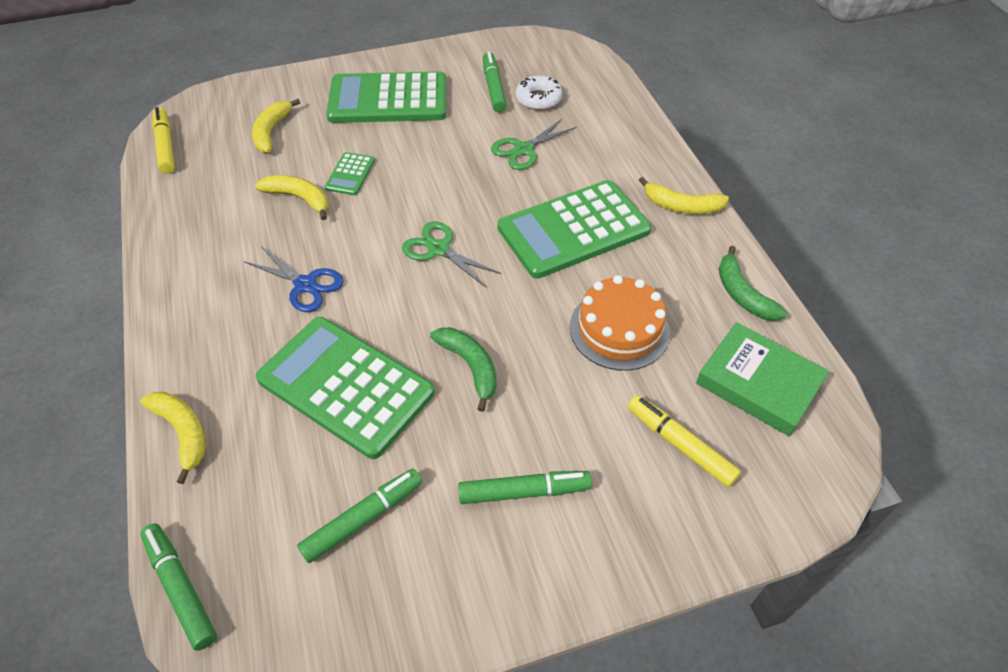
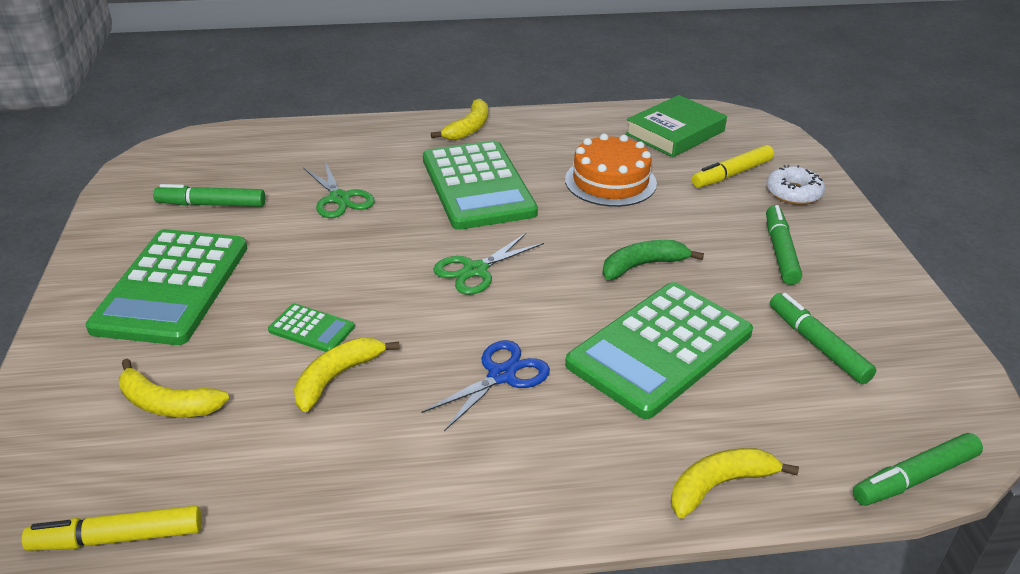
camera: 80 degrees left, 15 degrees down
(538, 99) = (256, 178): white donut -> white donut (793, 193)
(742, 294) = (583, 121): green banana -> none

